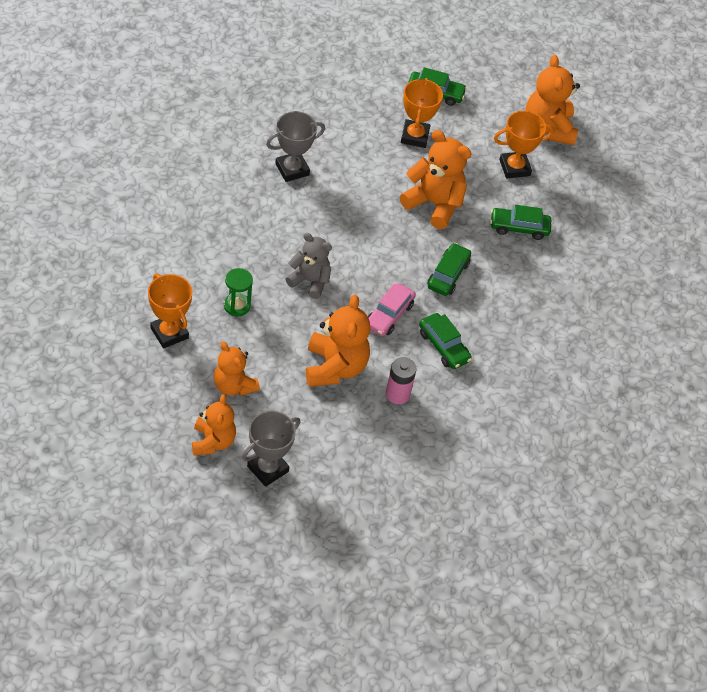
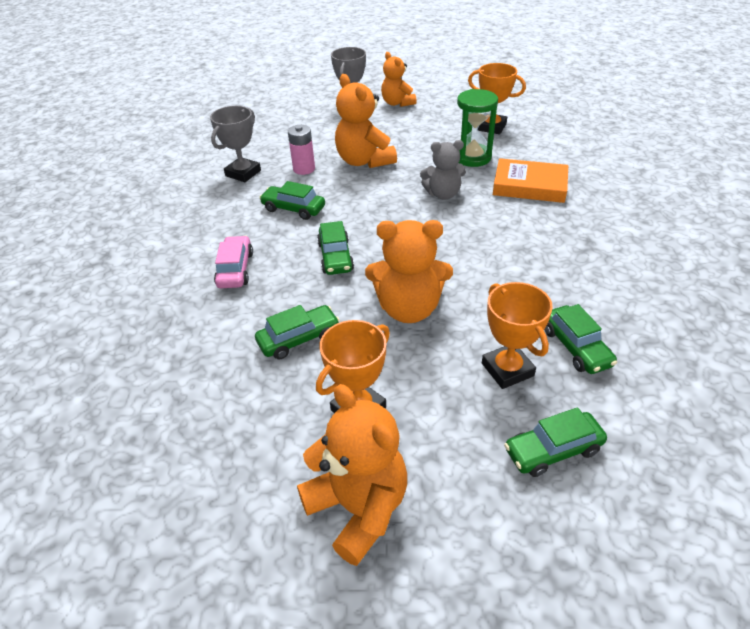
camera: 155 degrees right, 10 degrees down
(232, 243) = (529, 185): none -> orange book
(233, 385) = (418, 125): orange teddy bear -> none
(237, 306) = (472, 157): green hourglass -> green hourglass, size x1.54
(292, 169) = (569, 259): grey trophy -> grey trophy (243, 173)
(363, 123) = (575, 347): none -> green car
(389, 315) = (357, 205): pink car -> pink car (235, 269)

